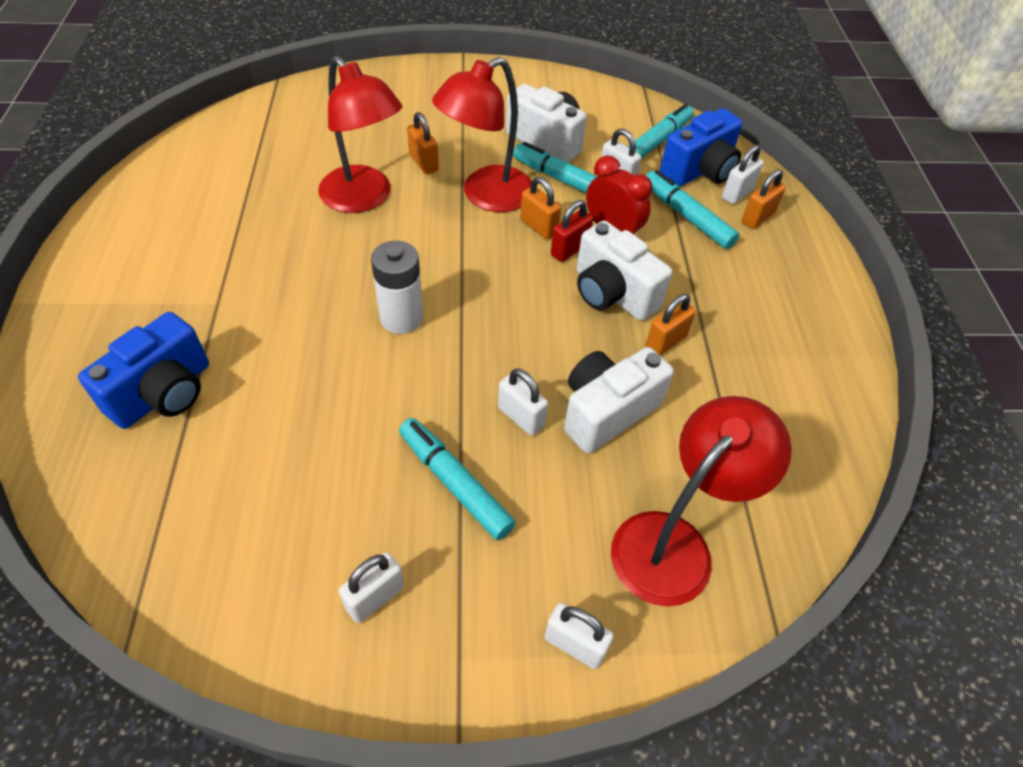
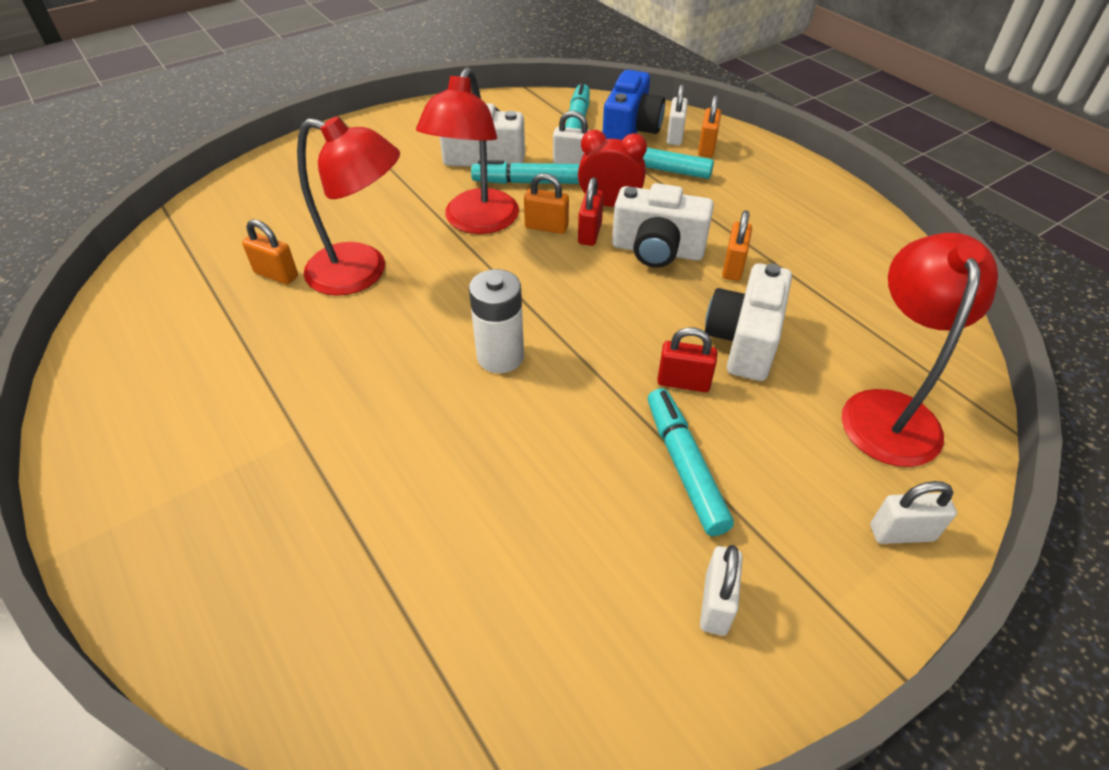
camera: 30 degrees left, 5 degrees down
(164, 393) = (324, 551): blue camera -> none
(423, 163) = (391, 219): orange padlock -> orange padlock (276, 274)
(454, 483) = (684, 466): turquoise marker -> turquoise marker turned 60 degrees clockwise
(521, 417) = (683, 382): white padlock -> red padlock

